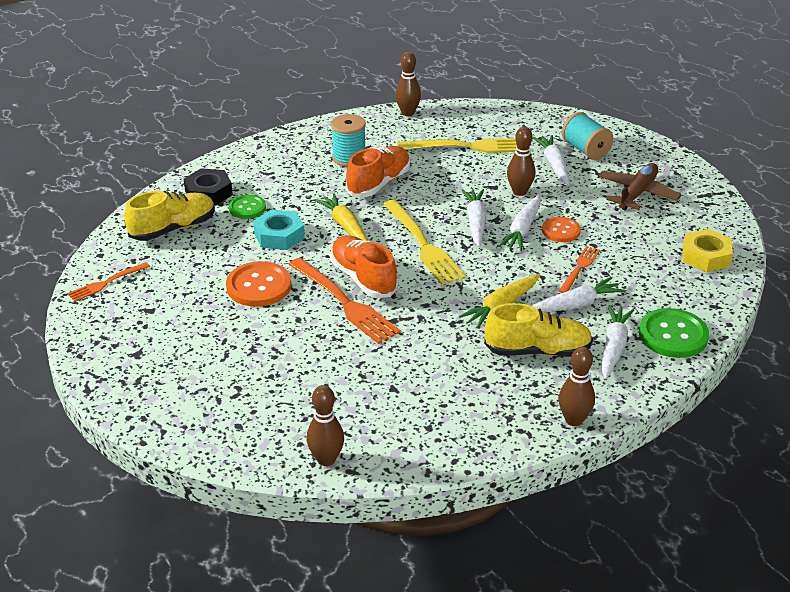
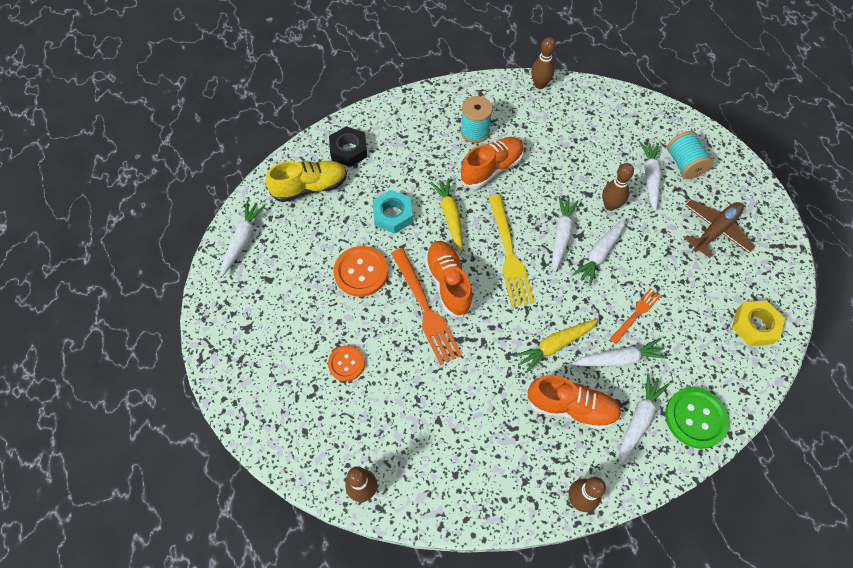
camera: 15 degrees right, 25 degrees up
(106, 283) = (243, 240): orange fork -> white carrot
(247, 208) = (375, 175): green button -> none
(469, 146) = (581, 138): yellow fork -> none
(538, 351) = (571, 407): yellow shoe -> orange shoe
(560, 231) = (633, 263): orange button -> orange button (346, 363)

